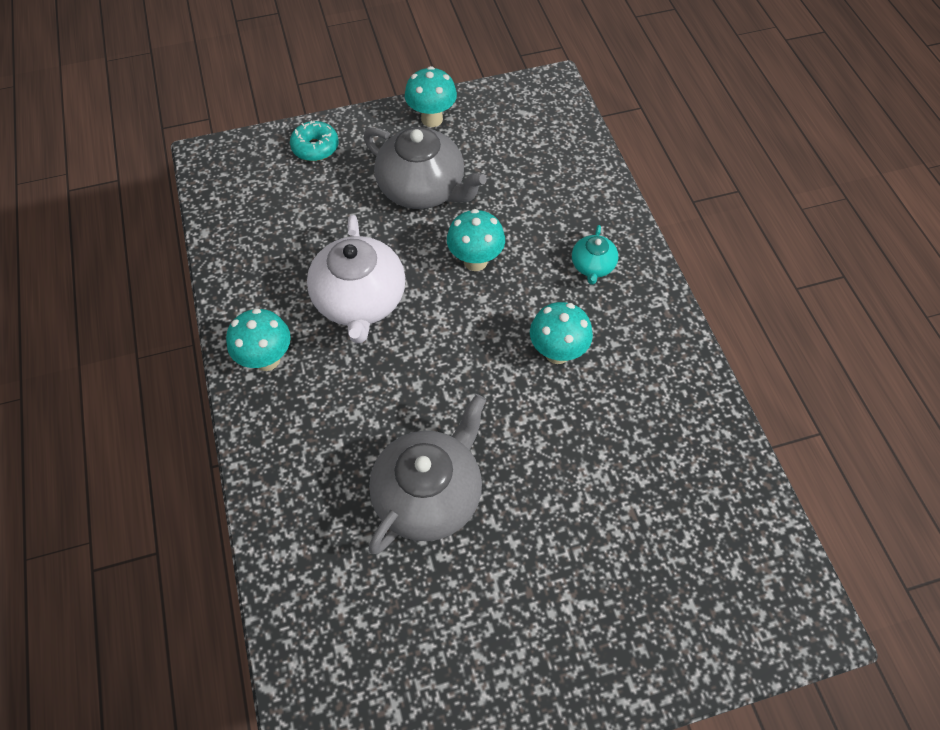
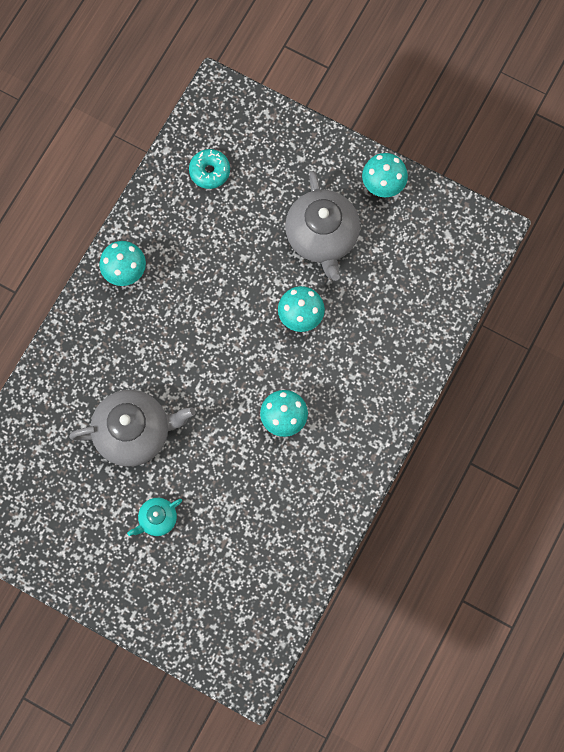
camera: 45 degrees right, 15 degrees up
(315, 147) = (288, 143): turquoise donut -> turquoise donut (209, 171)
(360, 300) = (209, 282): white teapot -> none
(592, 266) = (365, 386): turquoise teapot -> turquoise teapot (157, 519)

